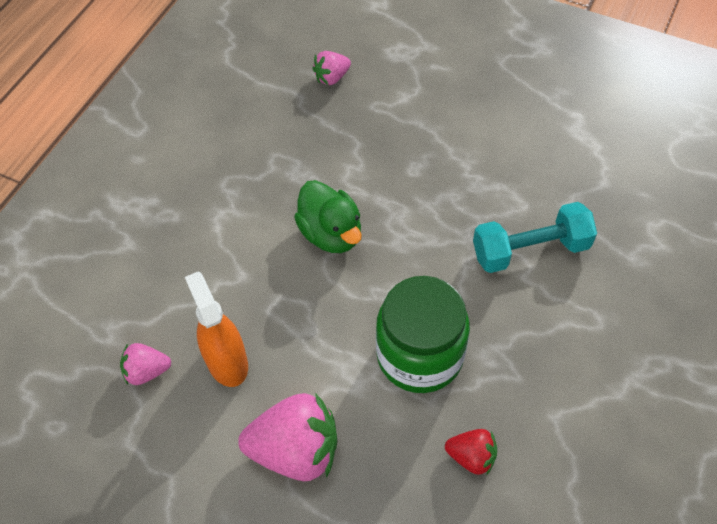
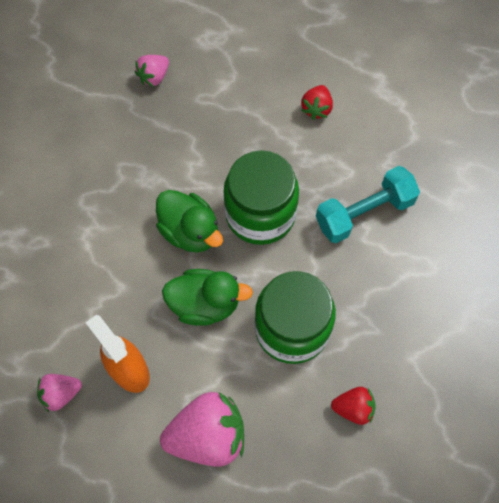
camera: 15 degrees left, 10 degrees up
(328, 310) = (205, 304): none -> green duck
(412, 230) = (260, 214): none -> green jar
(500, 136) = (316, 108): none -> red strawberry

